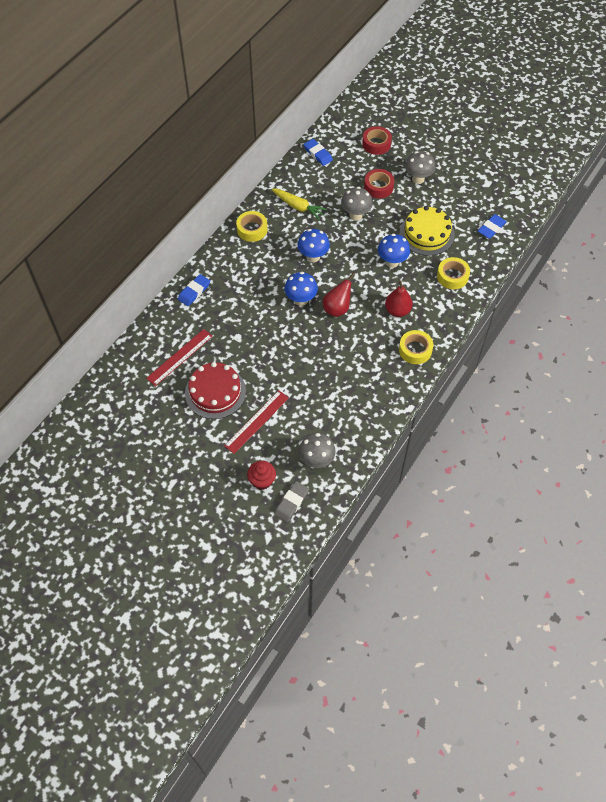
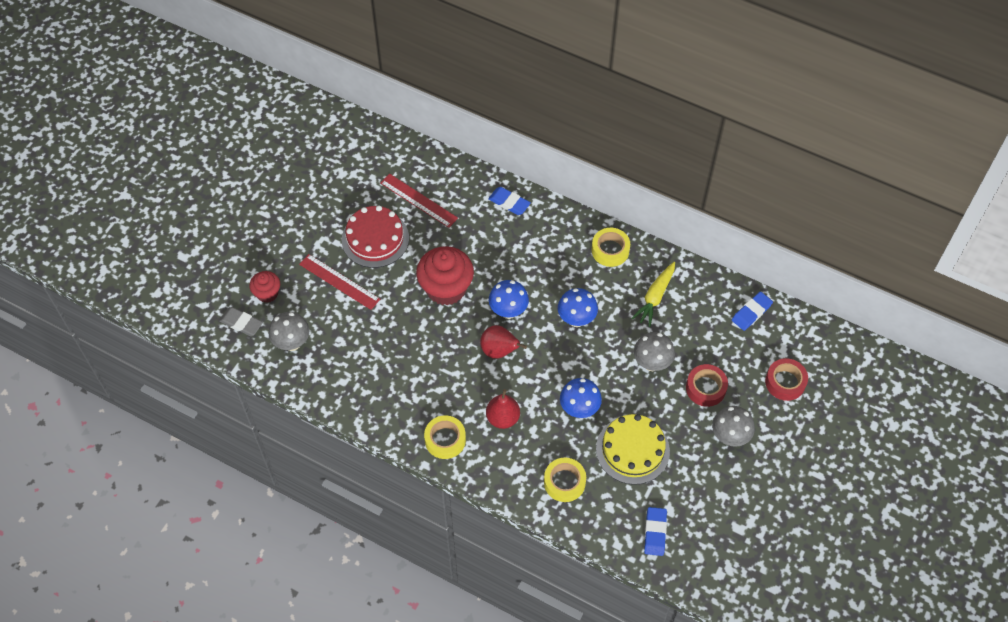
camera: 85 degrees right, 0 degrees up
(274, 341) = (446, 288): none -> red cupcake
(491, 228) = (655, 532): blue eraser -> blue eraser turned 60 degrees clockwise

